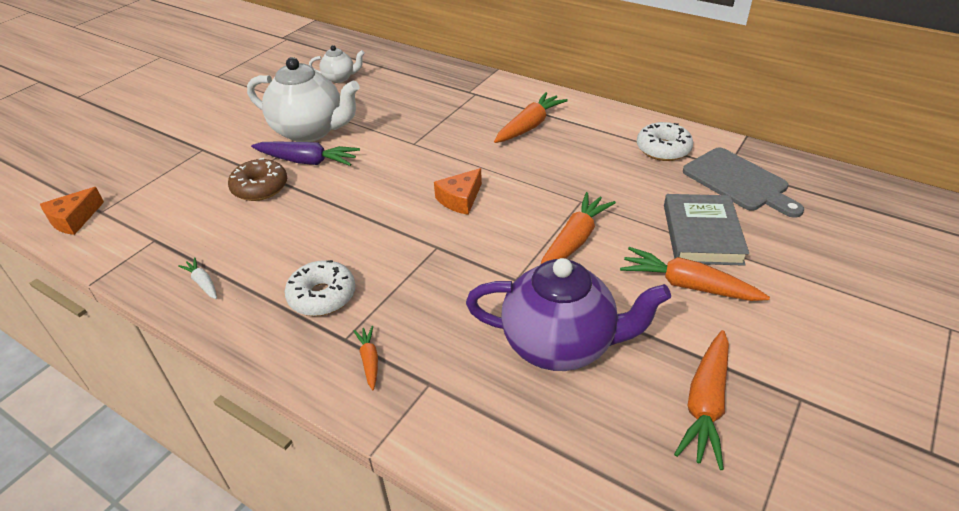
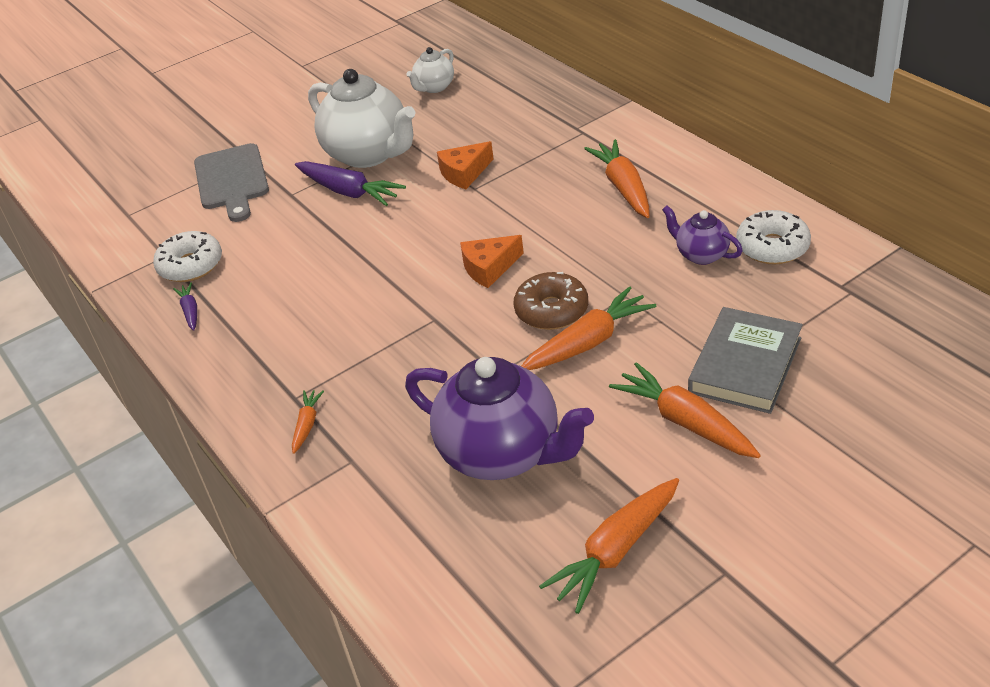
camera: 25 degrees right, 0 degrees up
(74, 219) = (101, 219): orange cheese -> orange cheese (464, 173)
(203, 283) = (190, 311): white carrot -> purple carrot
(260, 187) = (287, 215): brown donut -> brown donut (551, 310)
(322, 296) = (294, 349): white donut -> white donut (191, 265)
(340, 78) = (434, 87): white teapot -> white teapot turned 105 degrees clockwise
(529, 126) = (623, 187): orange carrot -> orange carrot turned 75 degrees counterclockwise
(617, 162) = (701, 255): none -> purple teapot
(738, 181) = (841, 308): grey cutting board -> grey cutting board (232, 180)

